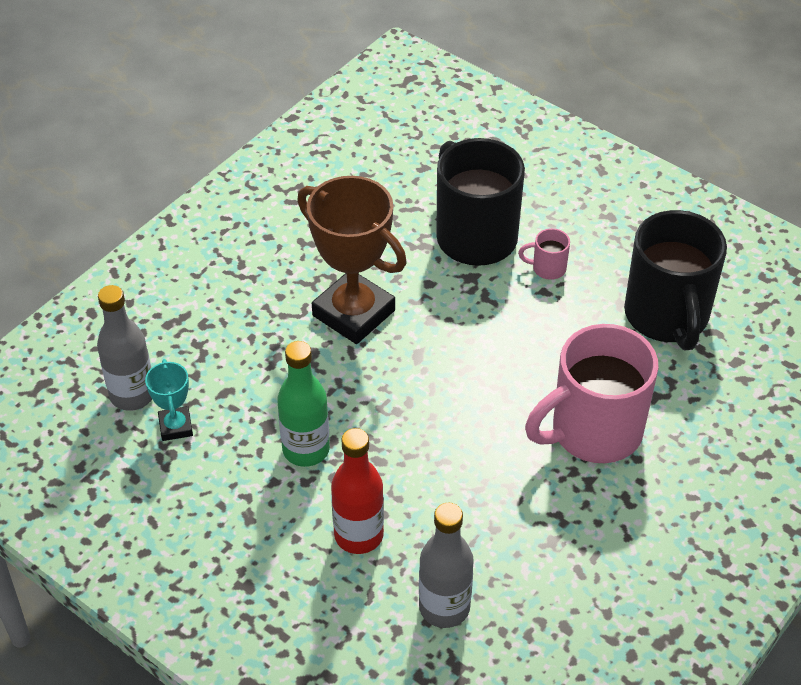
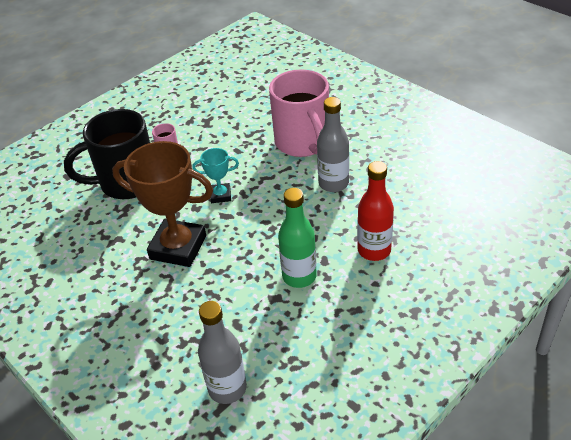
camera: 80 degrees left, 5 degrees down
(175, 426) = (266, 356): turquoise trophy -> turquoise trophy (220, 195)
(353, 313) = (178, 247): brown trophy -> brown trophy turned 60 degrees clockwise
(444, 607) = (429, 212): grey bottle -> grey bottle (333, 183)
(667, 317) = (222, 108): black mug -> none

